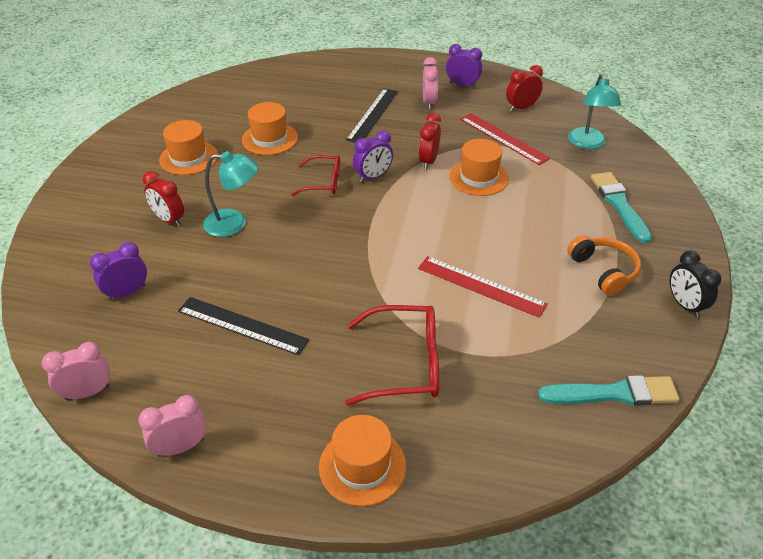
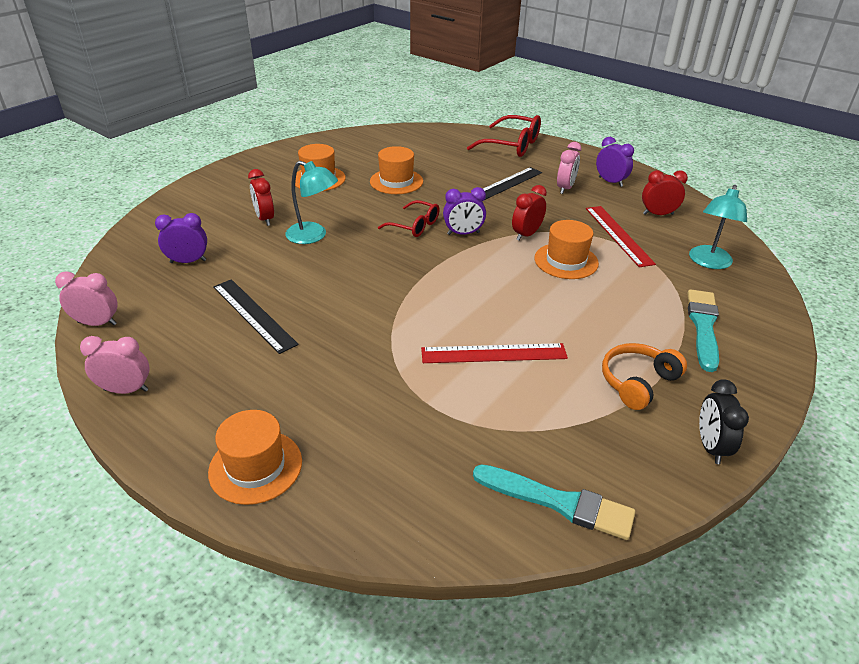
camera: 25 degrees right, 5 degrees down
(404, 364) = (365, 395): red glasses -> red glasses (511, 145)
(481, 286) = (494, 353): red ruler -> red ruler turned 60 degrees counterclockwise
(603, 271) = (637, 382): orange headphones -> orange headphones turned 135 degrees counterclockwise

